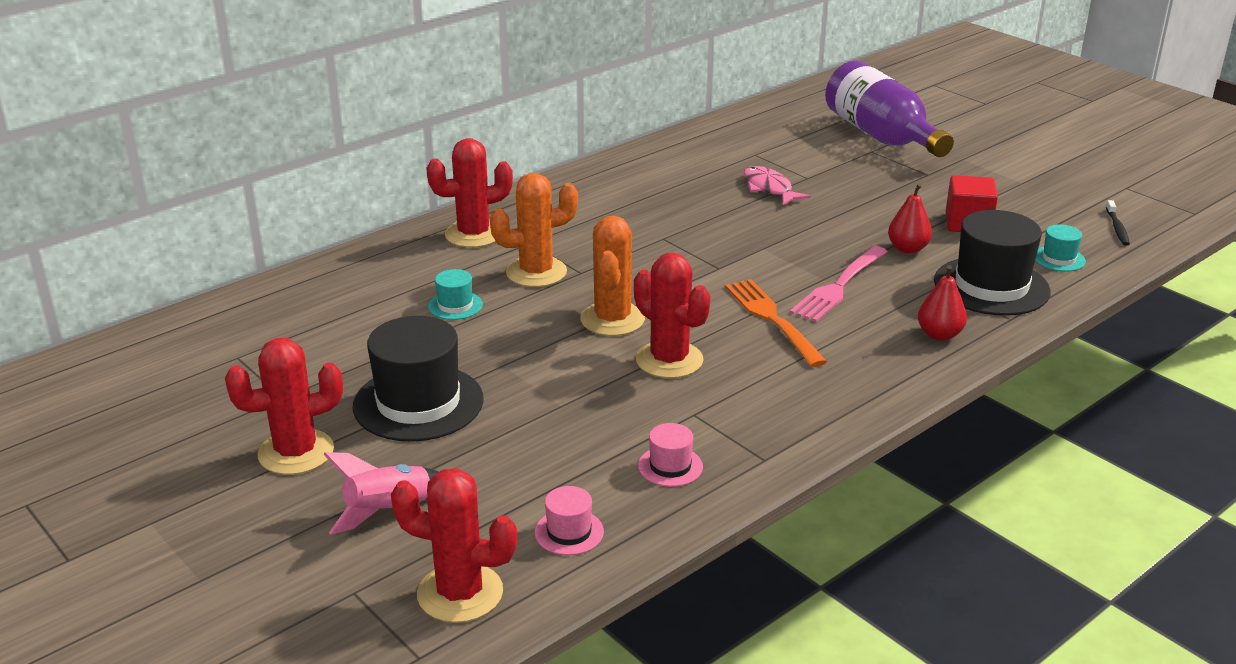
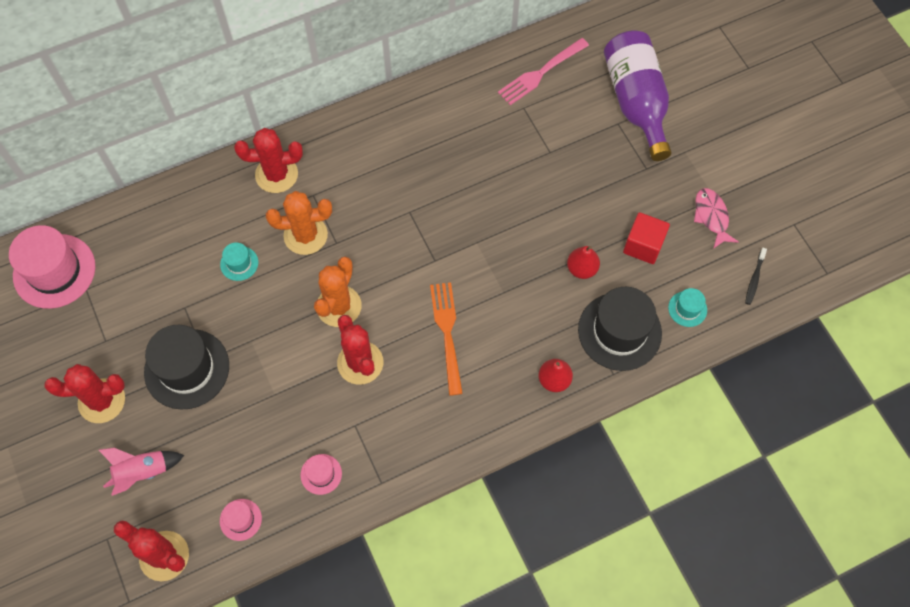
camera: 15 degrees right, 35 degrees up
(184, 348) = (54, 271): none -> pink hat
(769, 188) = (514, 161): pink fish -> pink fish (711, 217)
(839, 286) = (511, 304): pink fork -> pink fork (541, 72)

